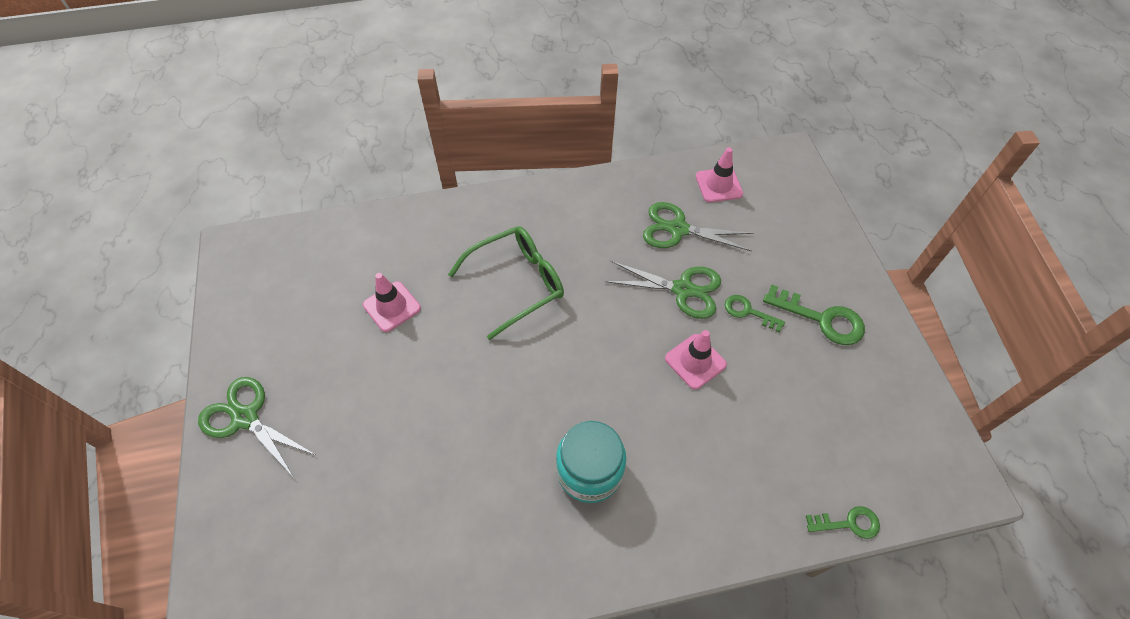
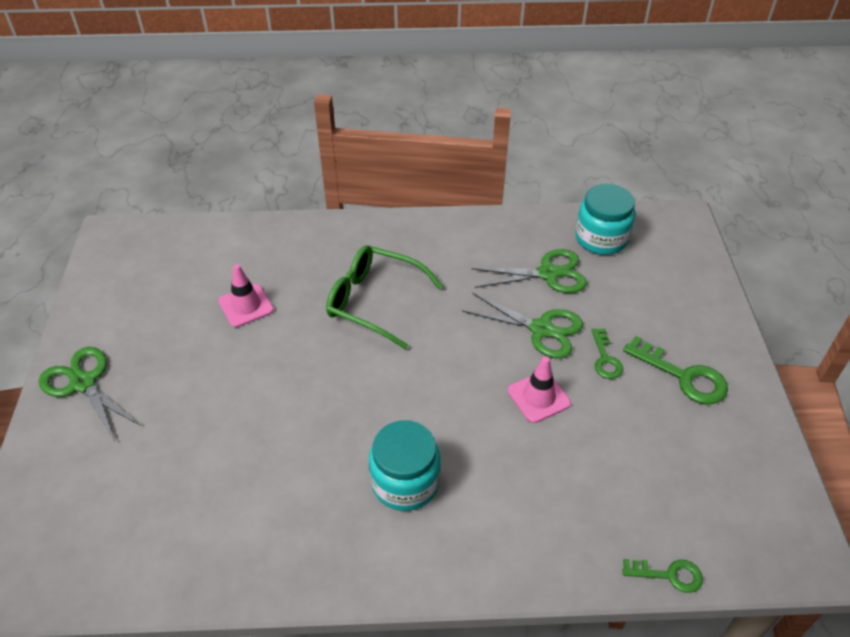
camera: 10 degrees right, 10 degrees down
(517, 283) = (374, 301): green glasses -> green glasses turned 135 degrees counterclockwise
(677, 229) = (548, 273): green scissors -> green scissors turned 150 degrees clockwise
(718, 185) = (601, 238): pink traffic cone -> turquoise jar
(748, 312) = (605, 359): green key -> green key turned 135 degrees counterclockwise

